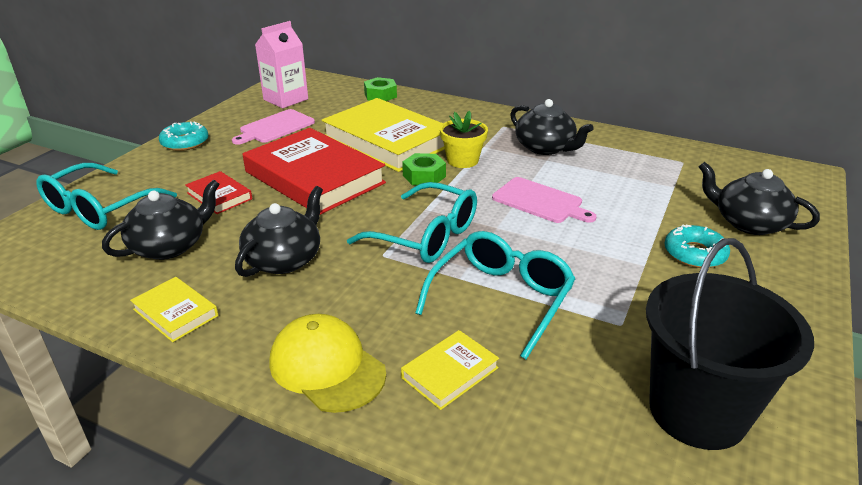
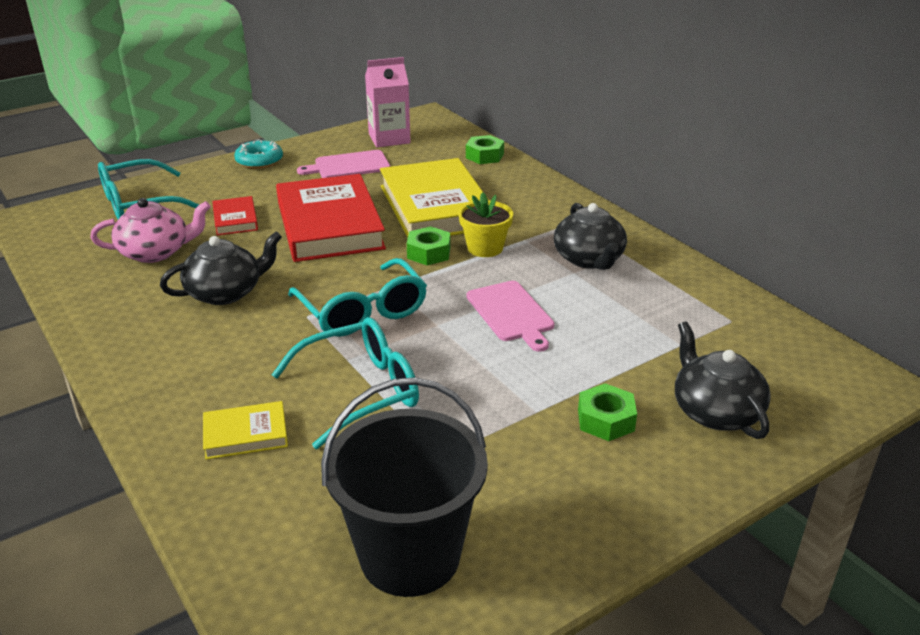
camera: 30 degrees right, 0 degrees up
(170, 246) = (156, 252): black teapot -> pink teapot
(176, 312) = (106, 308): yellow book -> none
(327, 367) = (163, 391): yellow cap -> none
(694, 254) = (606, 420): turquoise donut -> green nut

